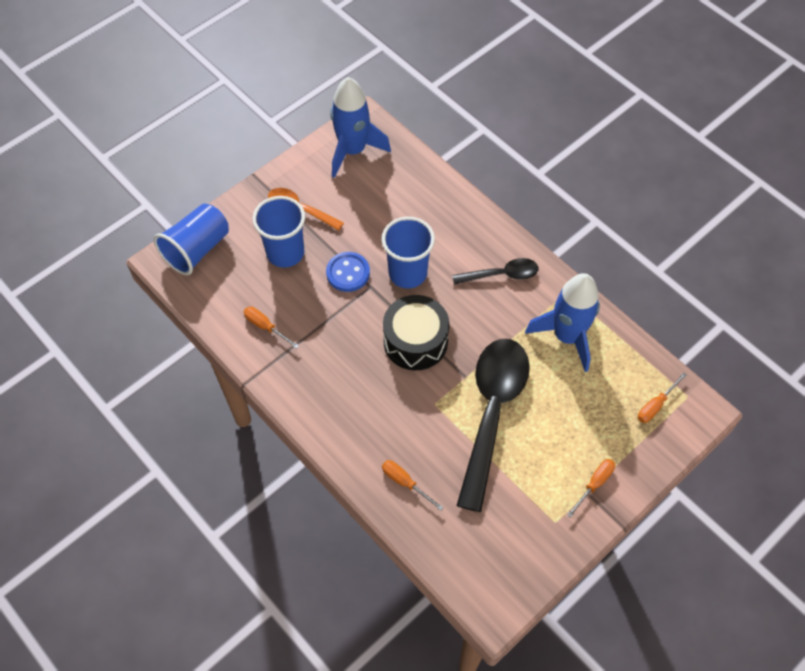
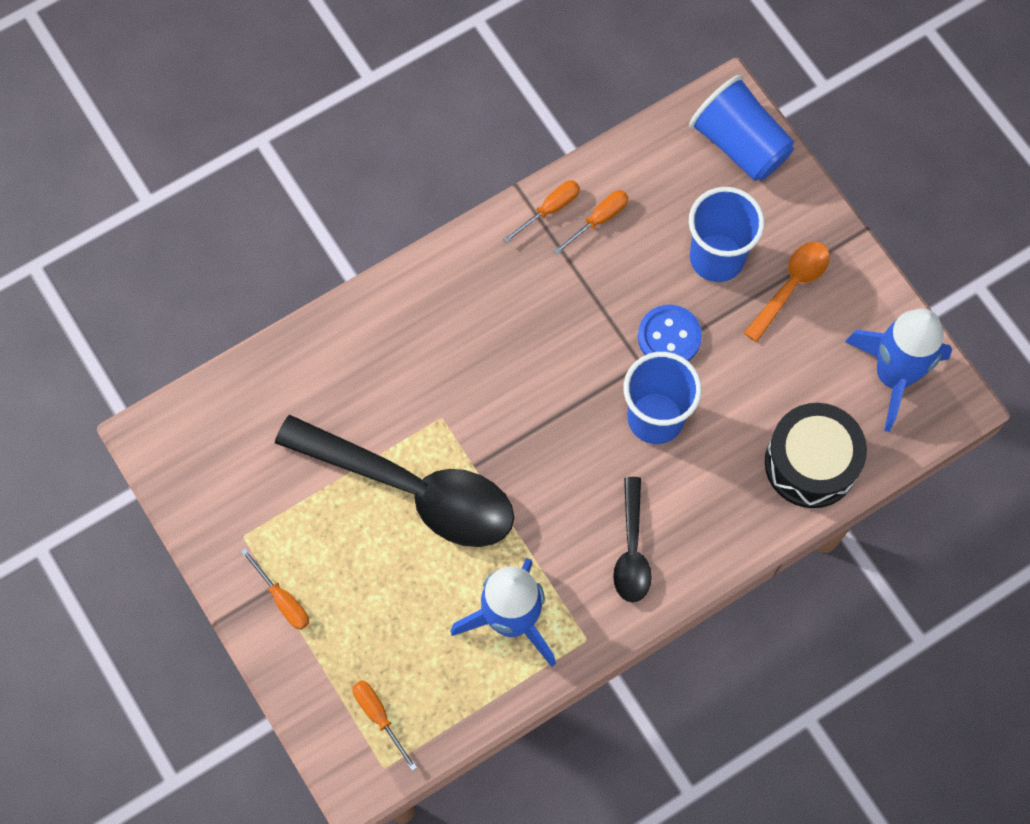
camera: 100 degrees right, 10 degrees up
(405, 482) = (337, 361): orange screwdriver -> orange screwdriver (550, 209)
(415, 341) = (541, 409): black drum -> black drum (811, 463)

